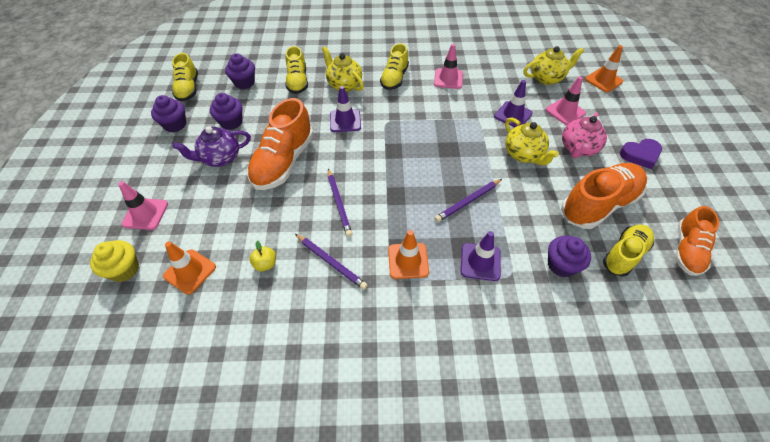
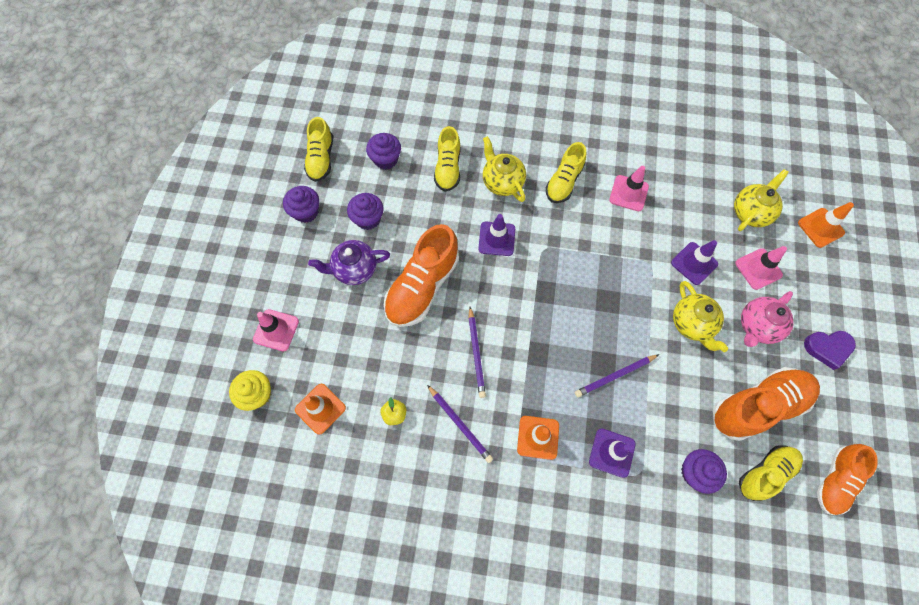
camera: 10 degrees right, 15 degrees up
(547, 78) = (750, 212): yellow teapot -> yellow teapot turned 45 degrees counterclockwise

